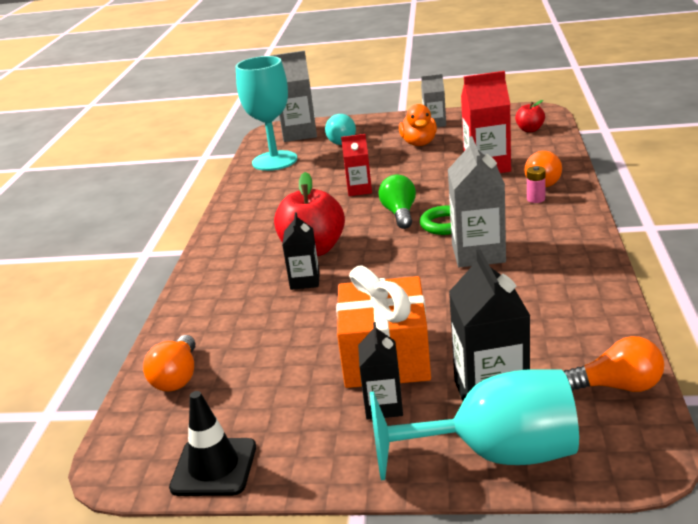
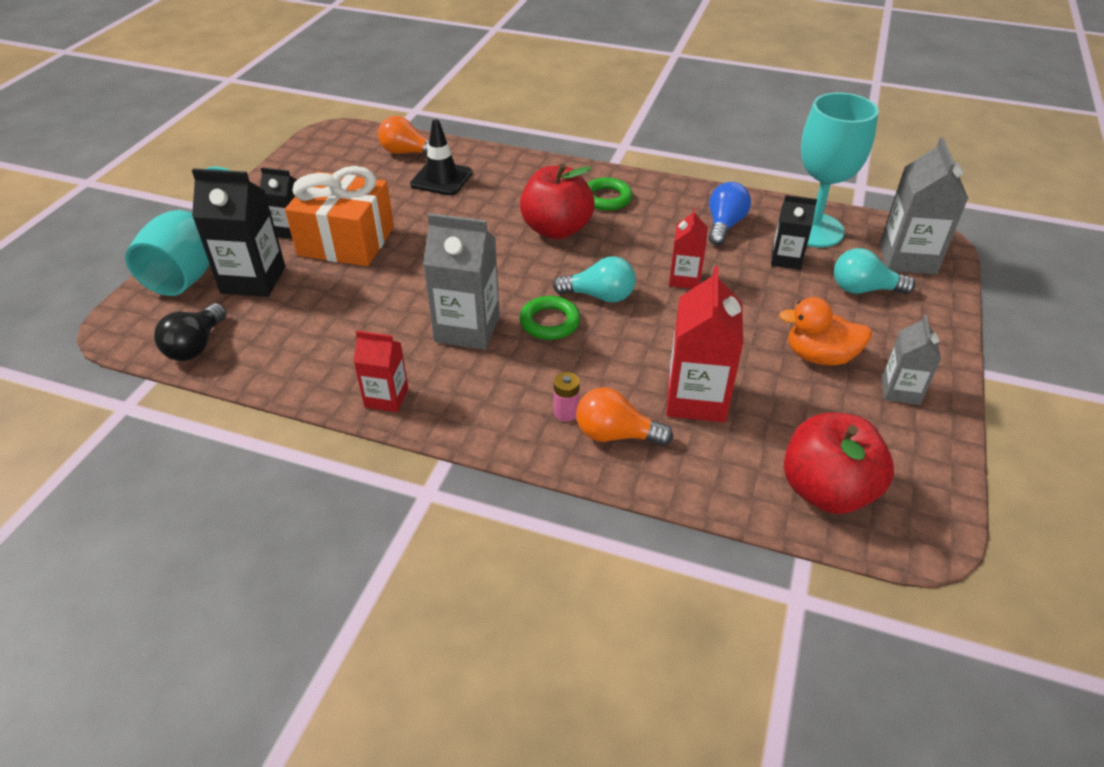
camera: 100 degrees right, 15 degrees up
(214, 467) = (298, 161): black traffic cone -> black traffic cone (441, 179)
(252, 239) = (606, 198): none -> green ring
(280, 188) = (724, 225): none -> blue light bulb
(305, 281) = (499, 218): black carton -> black carton (786, 259)
(400, 214) = (599, 296): green light bulb -> turquoise light bulb
(530, 130) = (826, 490): red apple -> red apple, size x1.93
(585, 263) = (386, 398): none -> red carton
(618, 386) = (196, 346): orange light bulb -> black light bulb

